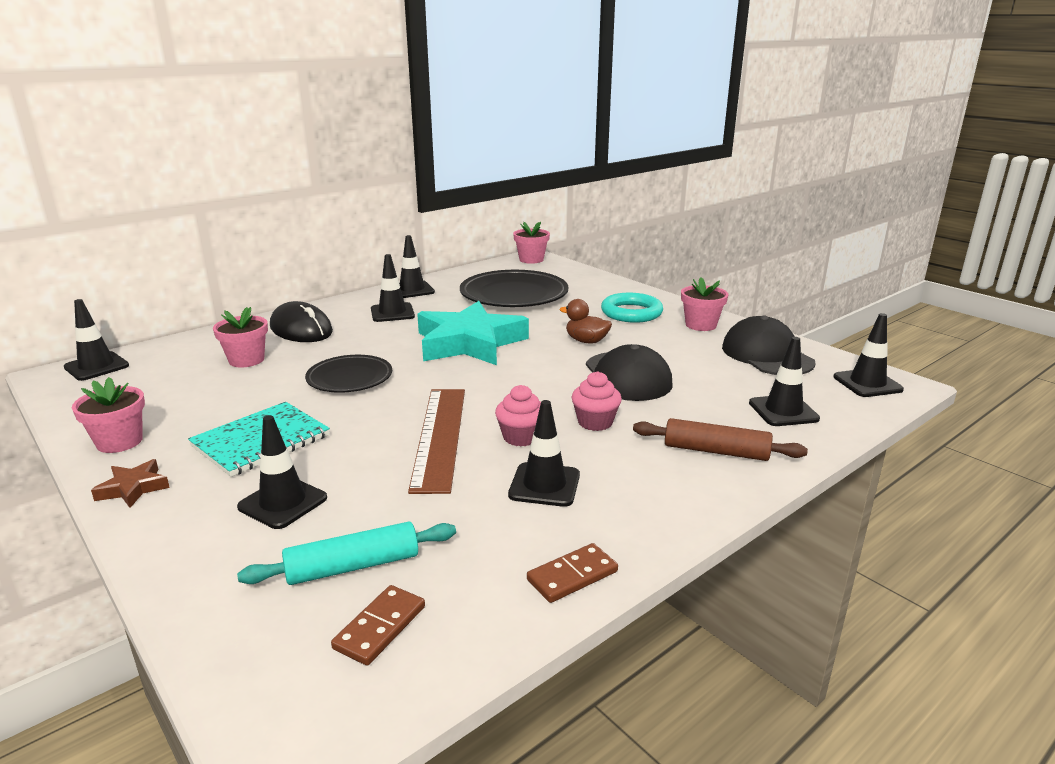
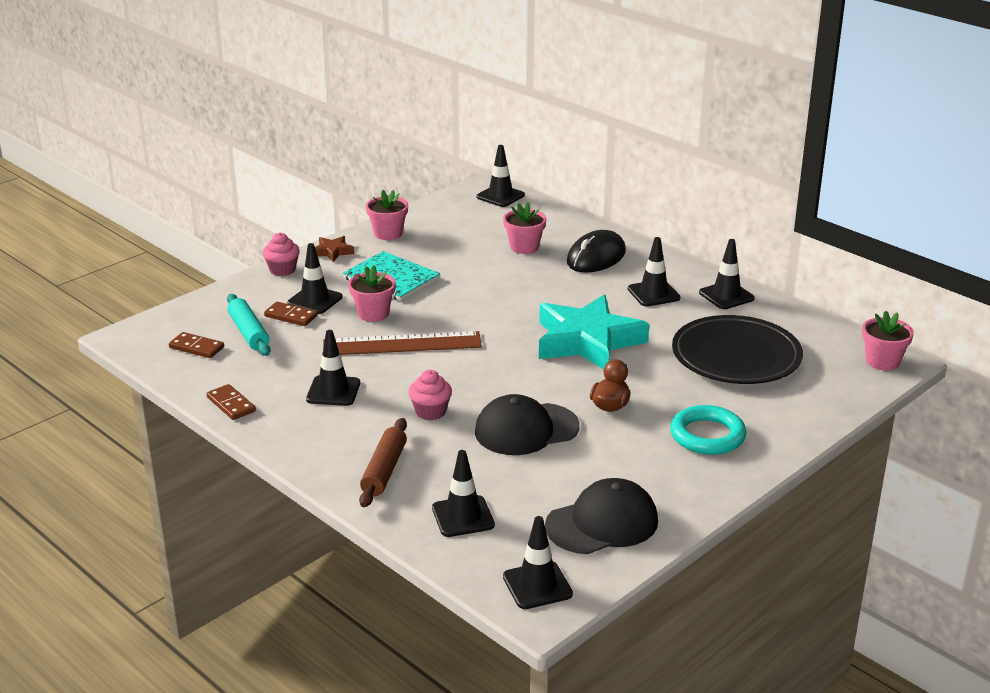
camera: 85 degrees right, 5 degrees up
(320, 524) = (291, 316): none -> brown domino
(350, 378) = (497, 295): black plate -> none
(521, 437) = (403, 378): pink cupcake -> pink cupcake (282, 270)
(701, 325) = (683, 483): pink flower pot -> pink flower pot (373, 314)

